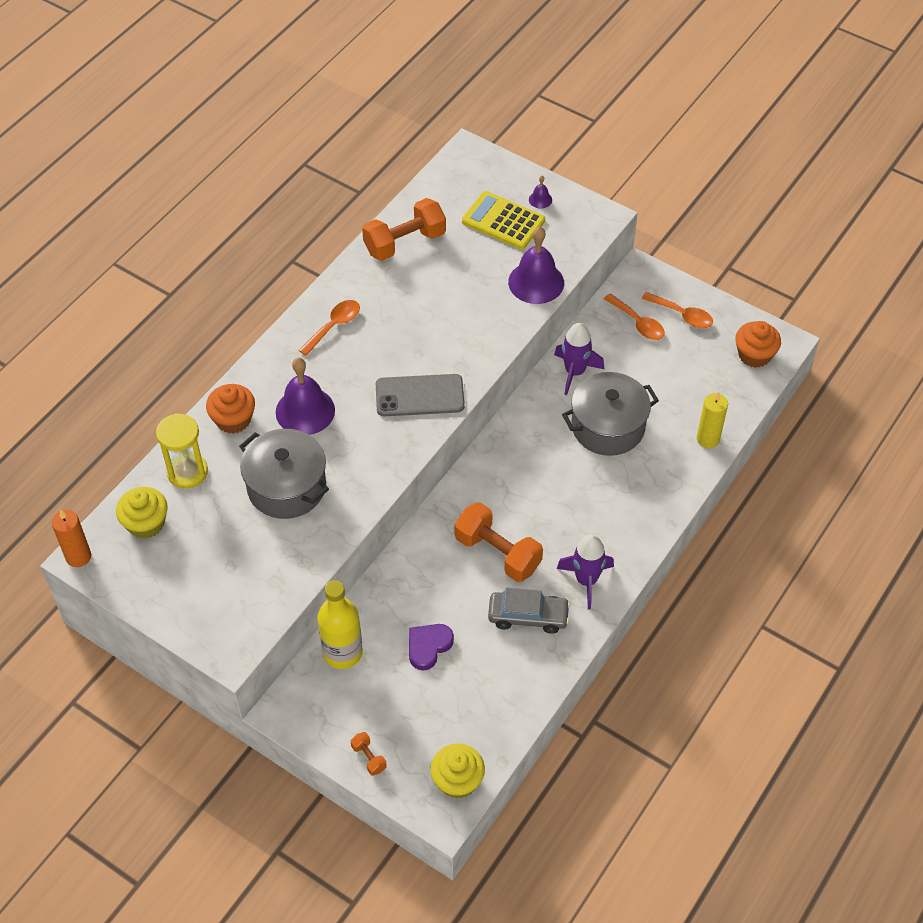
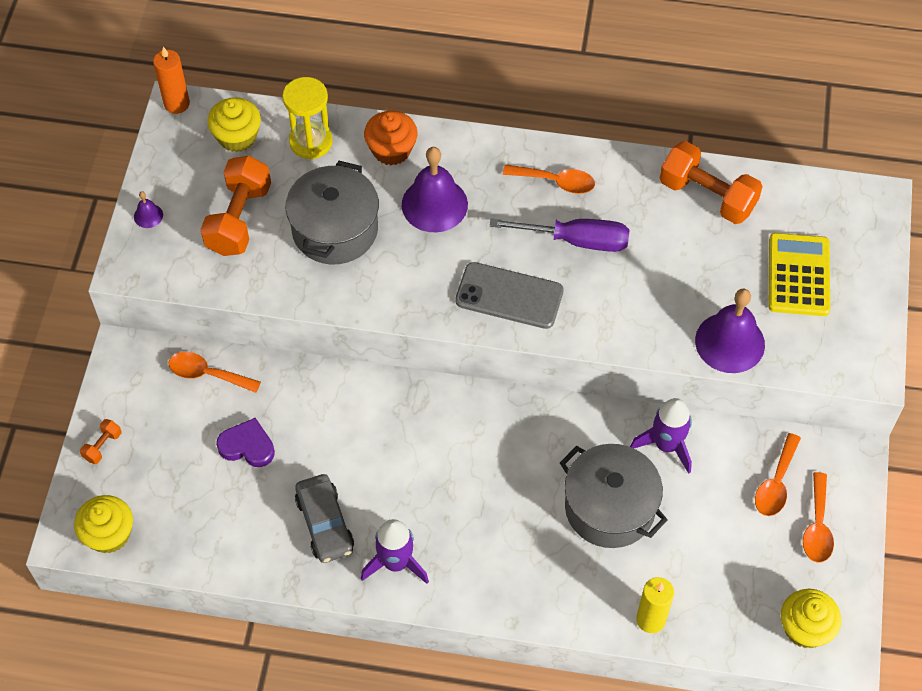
camera: 65 degrees right, 5 degrees up
(342, 652) = (207, 374): yellow bottle -> orange spoon
(395, 335) = (576, 240): none -> purple screwdriver
(419, 396) = (509, 296): grey phone -> grey phone turned 45 degrees counterclockwise
(497, 553) = (388, 464): orange dumbbell -> orange dumbbell (239, 219)
(540, 199) = (855, 298): purple bell -> purple bell (148, 215)
(754, 355) = (805, 628): orange cupcake -> yellow cupcake

